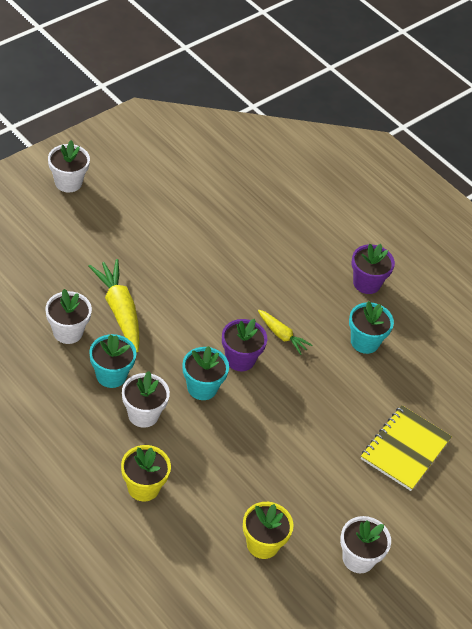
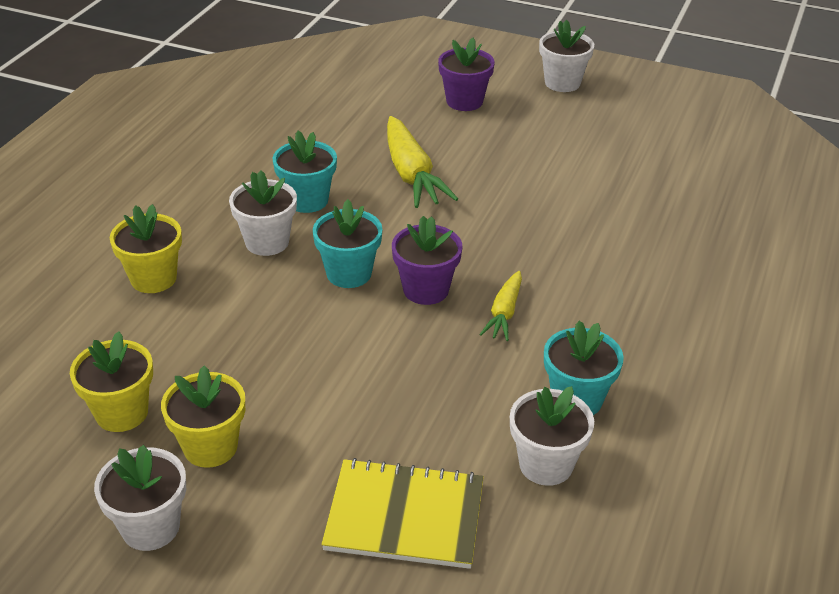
camera: 70 degrees right, 10 degrees down
(68, 332) = (344, 152): white flower pot -> white flower pot (546, 464)
(119, 310) = (411, 174): yellow carrot -> yellow carrot turned 120 degrees clockwise
(313, 511) = (210, 447): none -> yellow flower pot
(366, 283) = (693, 365): purple flower pot -> purple flower pot (464, 101)

